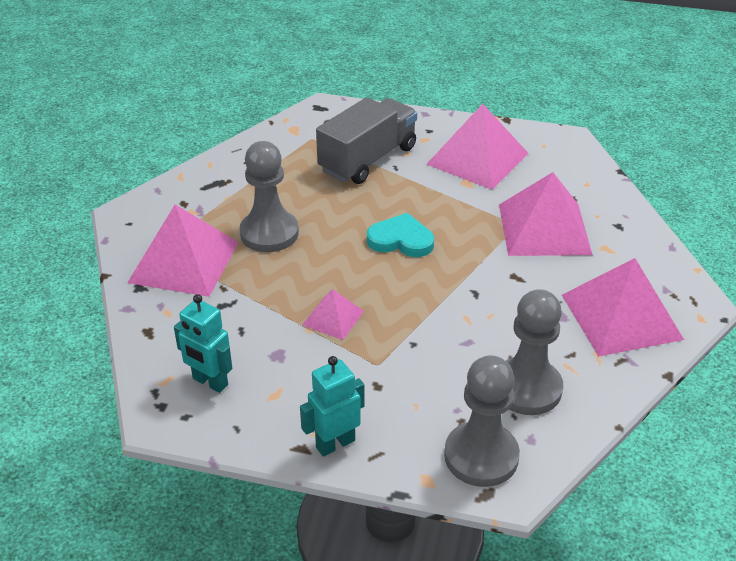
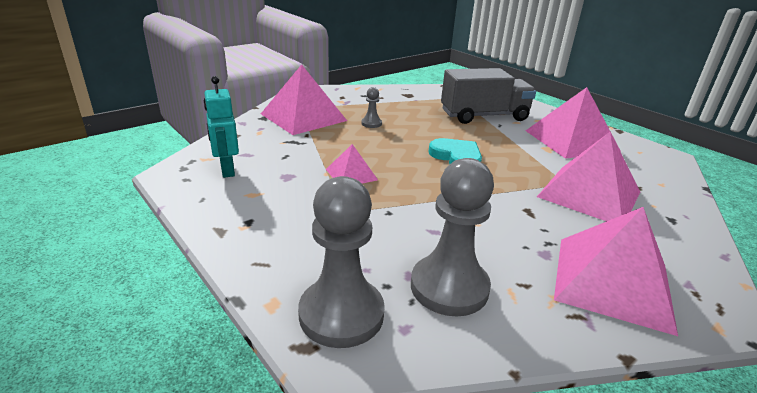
camera: 35 degrees right, 10 degrees down
(269, 233) = (371, 123): grey pawn -> grey pawn, size x0.46
(335, 444) = (245, 240): turquoise robot -> none

